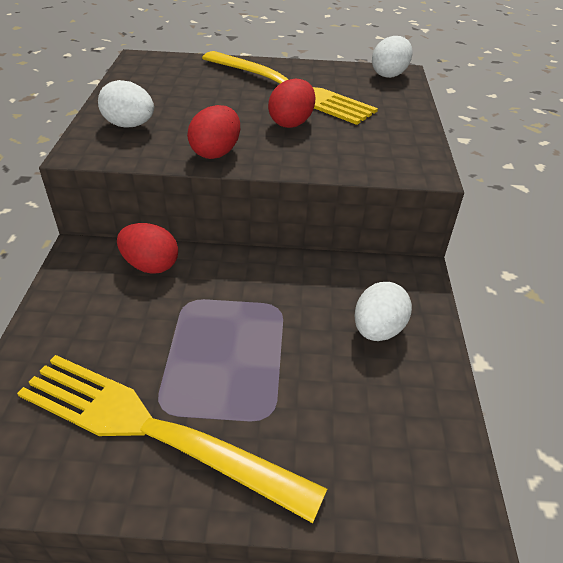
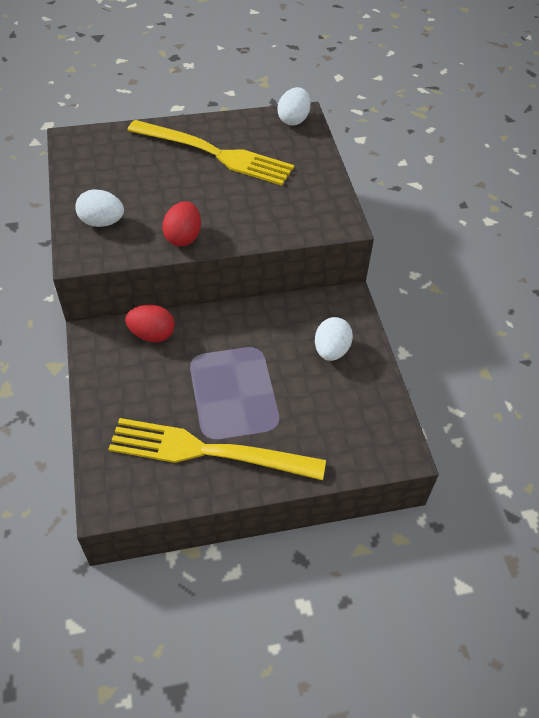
camera: 15 degrees left, 10 degrees up
(291, 123) = (230, 193): red egg -> none

